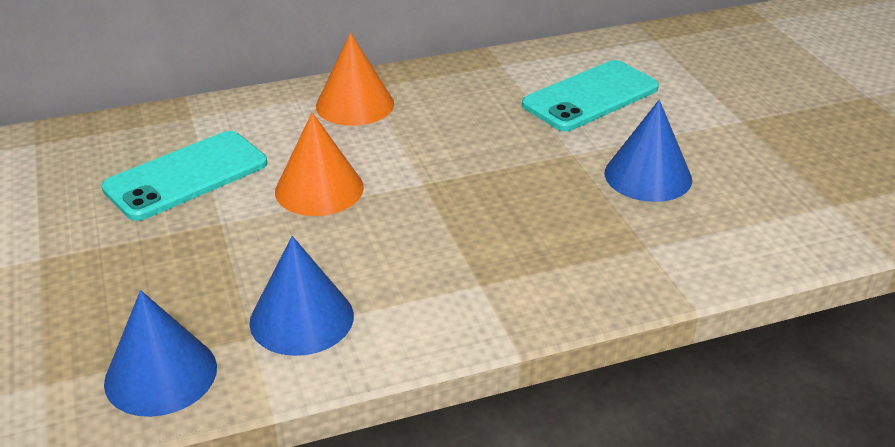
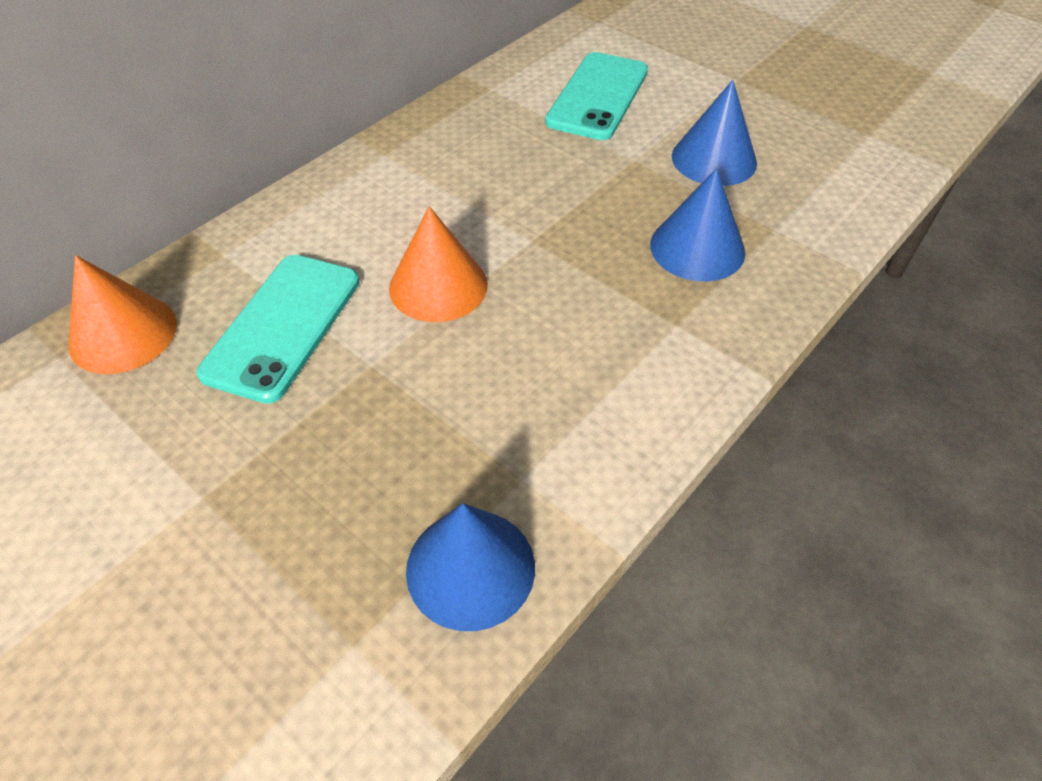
camera: 30 degrees left, 15 degrees up
(301, 318) = (552, 435): blue cone -> blue cone (697, 248)
(355, 104) = (388, 178): orange cone -> orange cone (123, 333)

